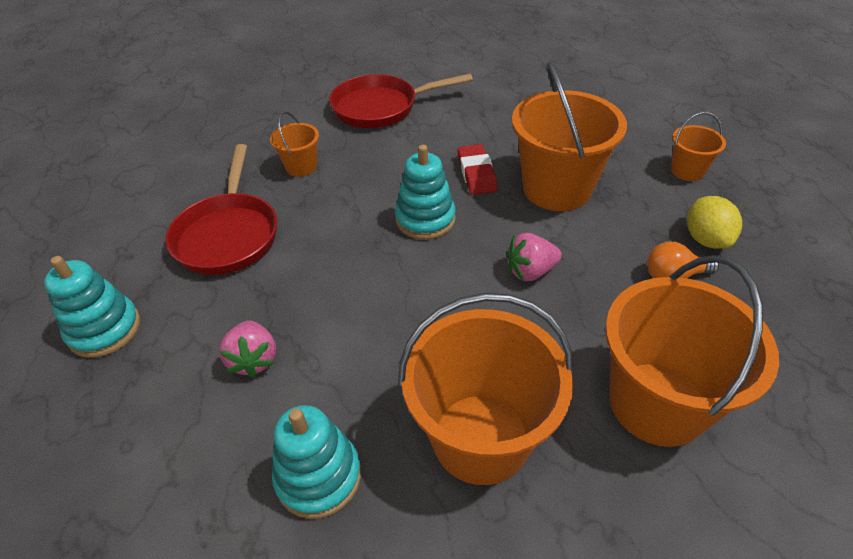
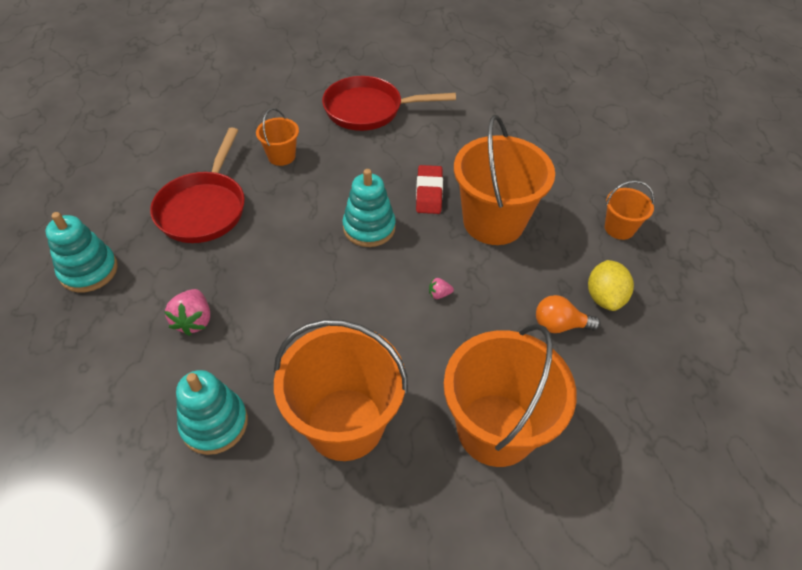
camera: 10 degrees right, 5 degrees up
(530, 271) = (439, 294): pink strawberry -> pink strawberry, size x0.52

